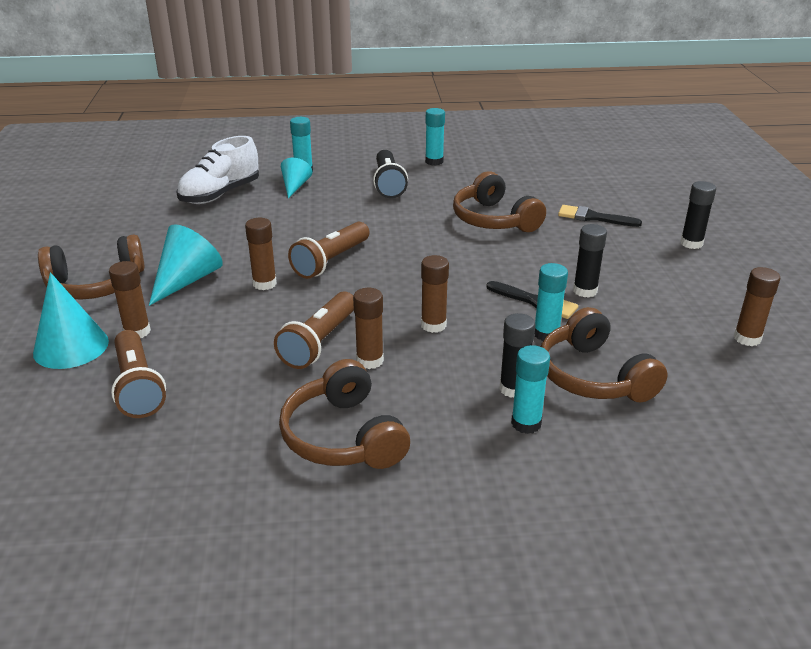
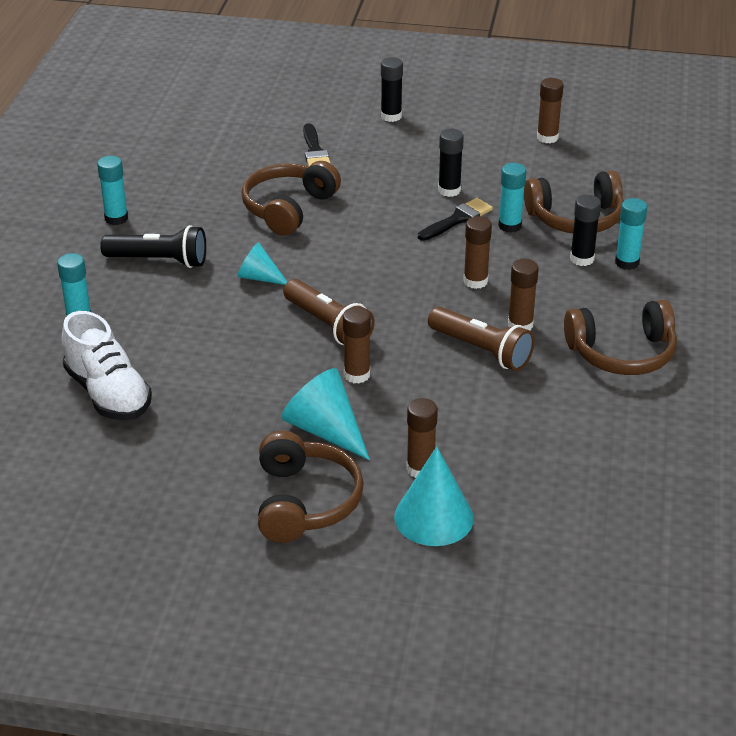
camera: 75 degrees left, 5 degrees up
(138, 386) = (520, 468): brown flashlight -> none
(295, 186) = (122, 331): turquoise cone -> turquoise cone (259, 277)
(494, 219) = (288, 208): brown headphones -> brown headphones turned 135 degrees clockwise
(593, 217) = (315, 151): black brush -> black brush turned 45 degrees counterclockwise

